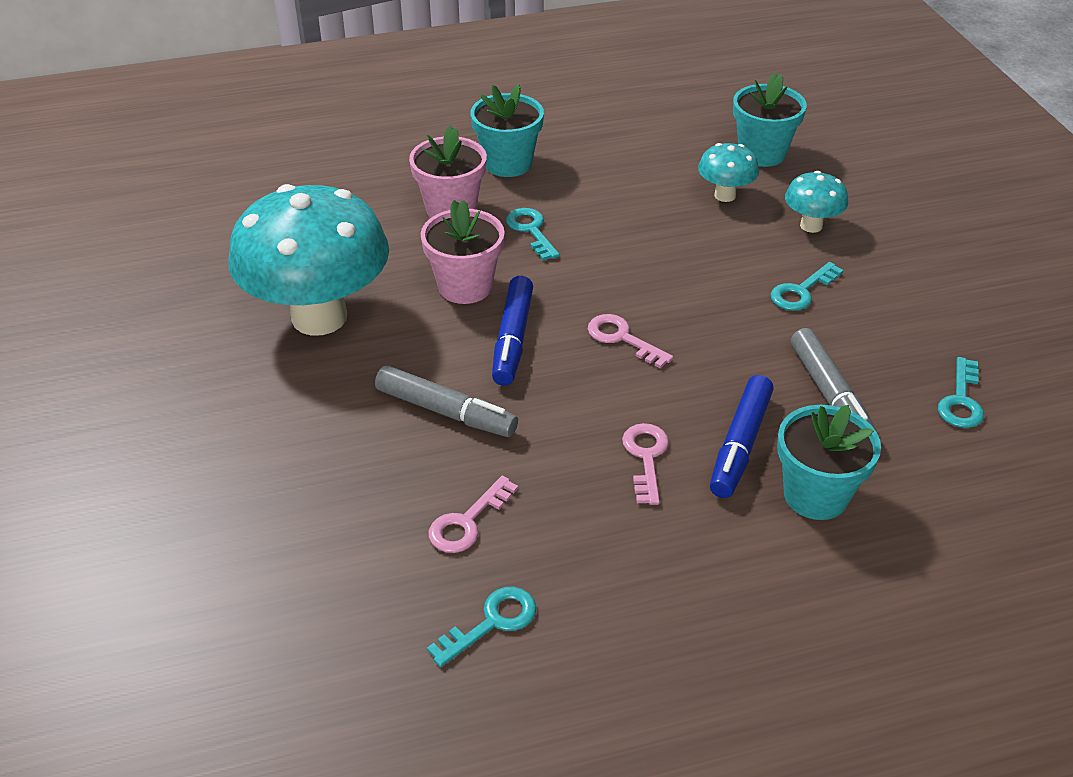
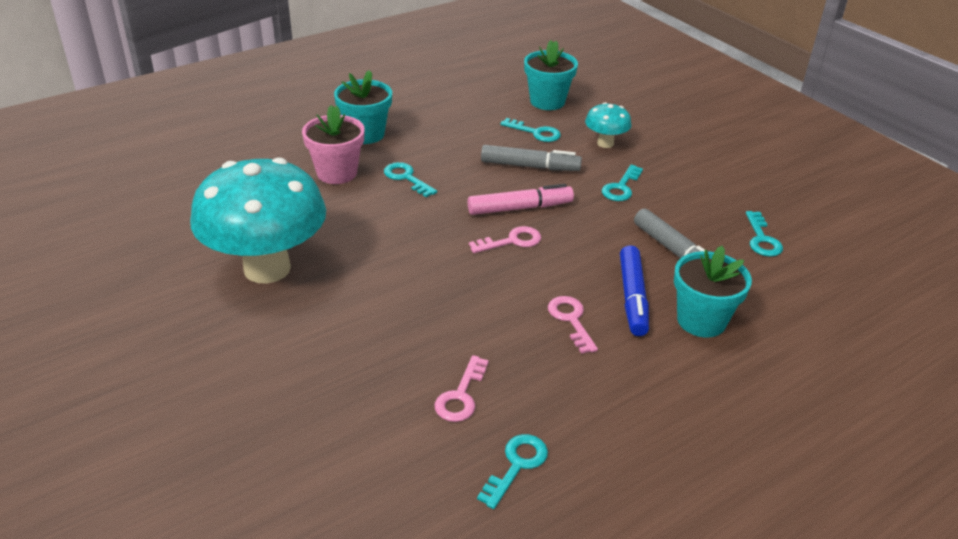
camera: 20 degrees left, 5 degrees down
(445, 411) = (404, 318): grey marker -> grey marker (529, 166)
(465, 286) = (375, 226): pink flower pot -> none
(513, 339) = (430, 256): blue marker -> none
(622, 338) = (512, 241): pink key -> pink key turned 135 degrees clockwise
(653, 296) = (519, 208): none -> pink marker
(725, 195) = (536, 132): turquoise mushroom -> turquoise key

